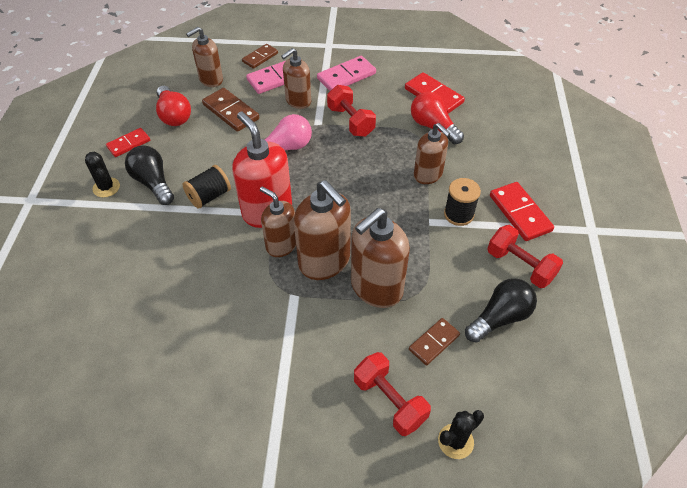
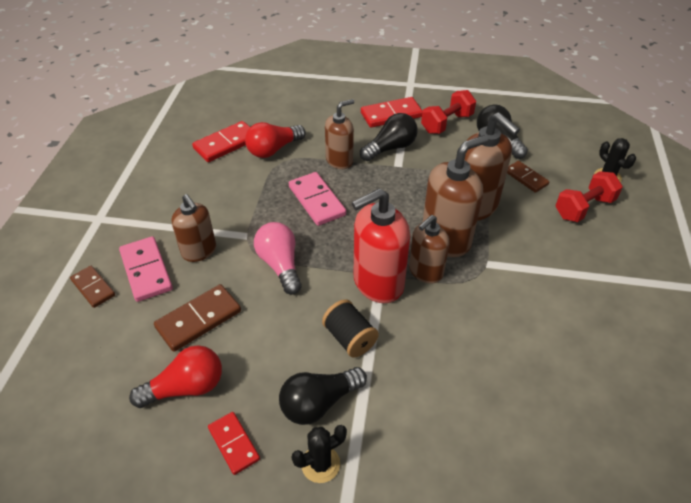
camera: 85 degrees left, 5 degrees down
(211, 80) = (120, 345): brown soap dispenser -> none
(346, 76) = (168, 206): pink domino -> pink domino (317, 201)
(351, 121) = (249, 208): red dumbbell -> none
(458, 214) = (390, 148): black spool -> black light bulb

